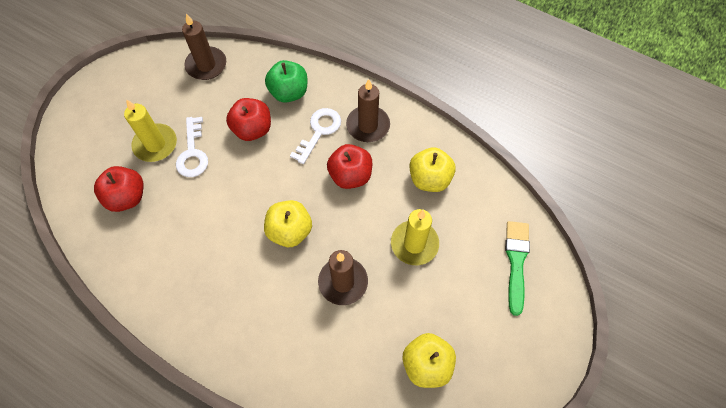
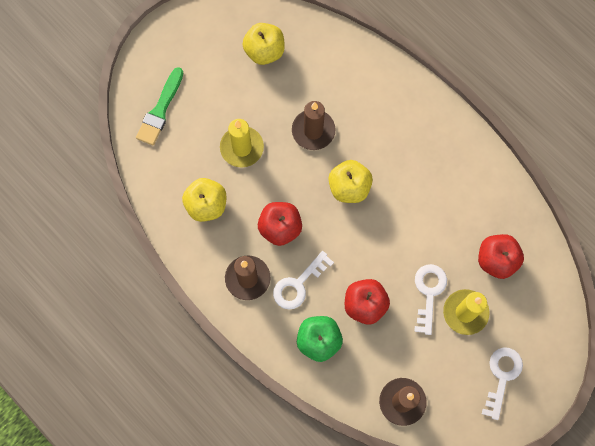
camera: 165 degrees left, 10 degrees up
(118, 102) = (502, 376): none -> white key

